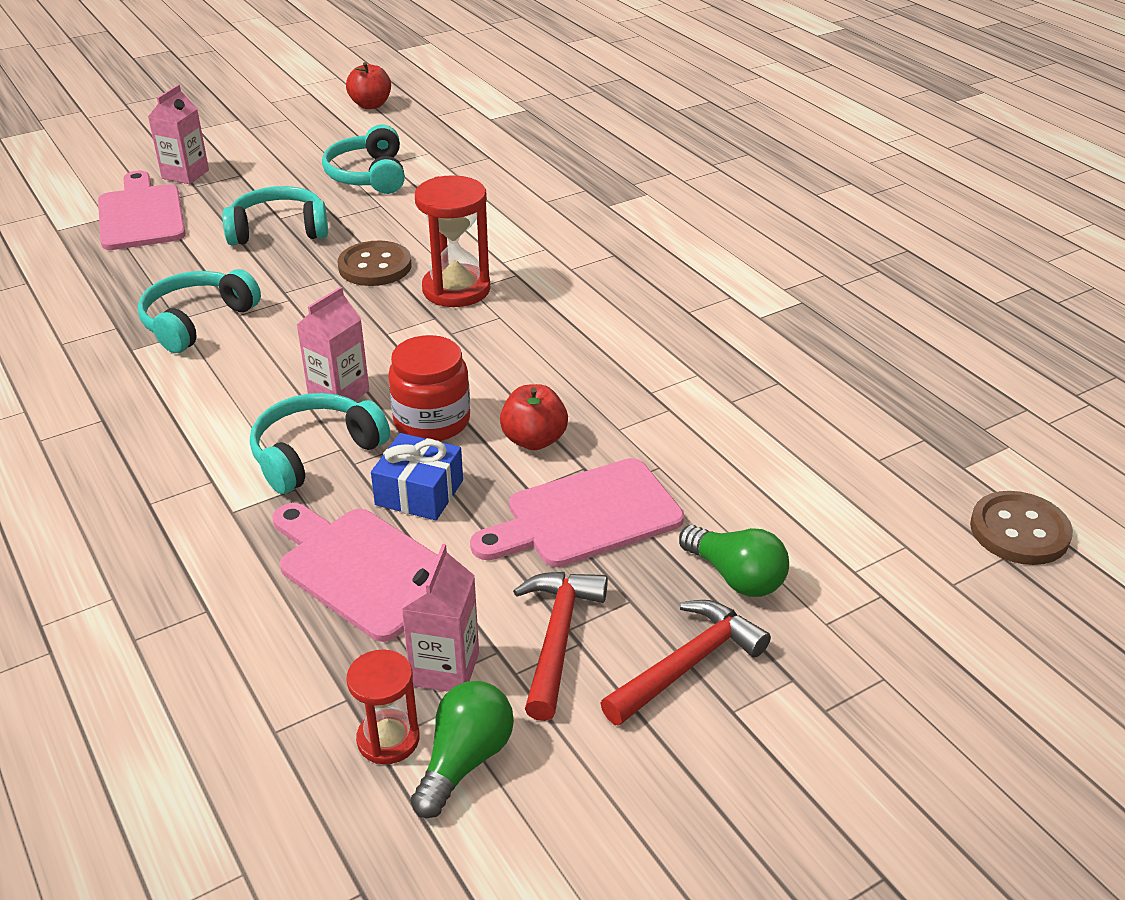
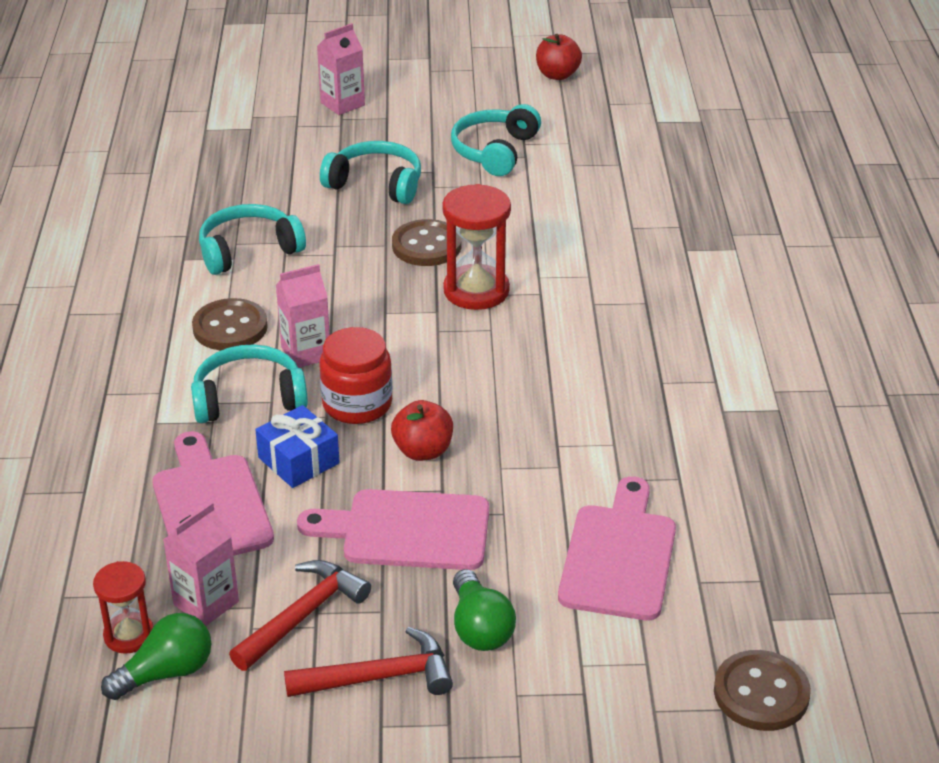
camera: 30 degrees right, 0 degrees up
(140, 215) = (278, 134): pink cutting board -> pink cutting board (618, 556)
(238, 395) = (230, 327): none -> brown button

